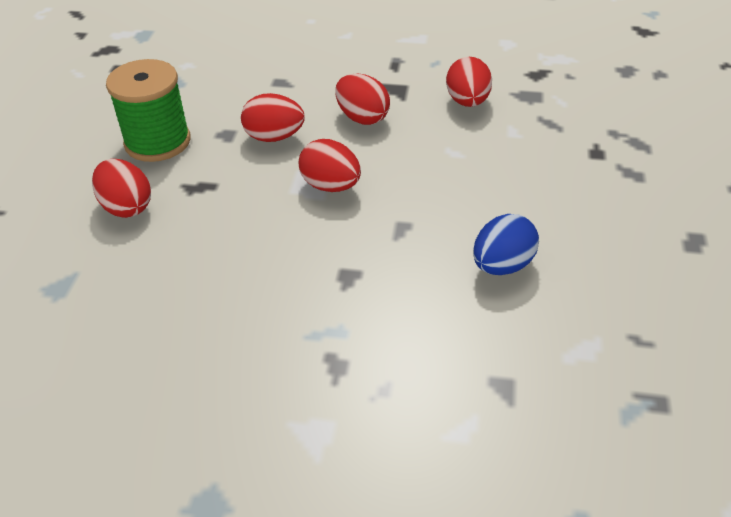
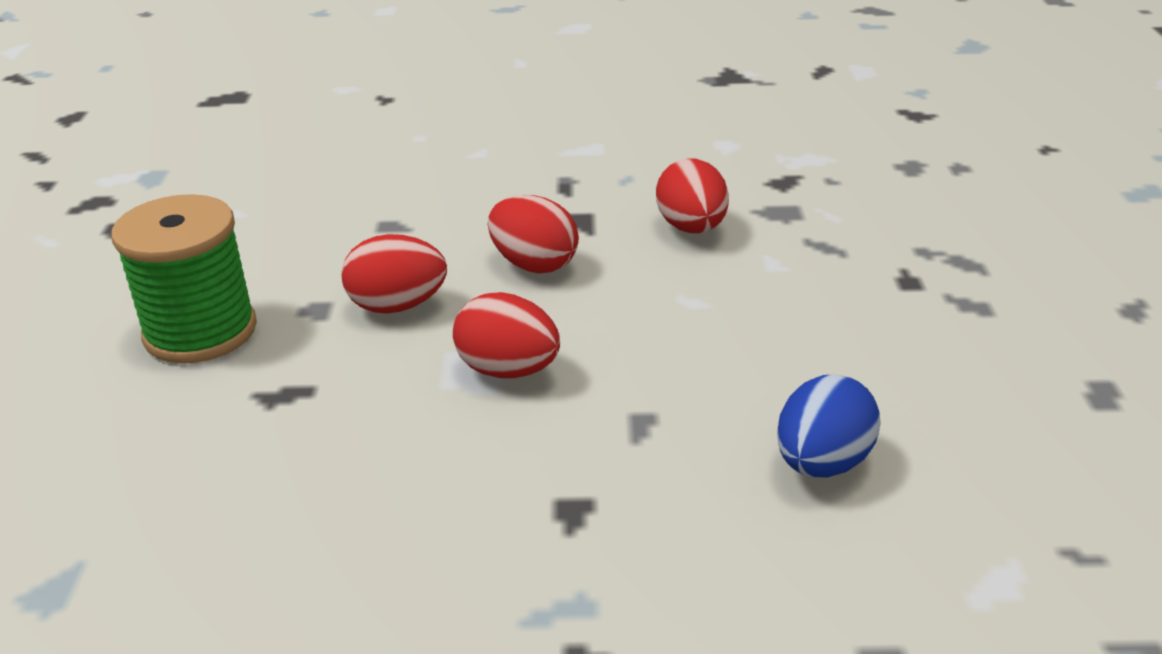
camera: 10 degrees left, 10 degrees down
(126, 207) = (161, 440): red egg -> none

